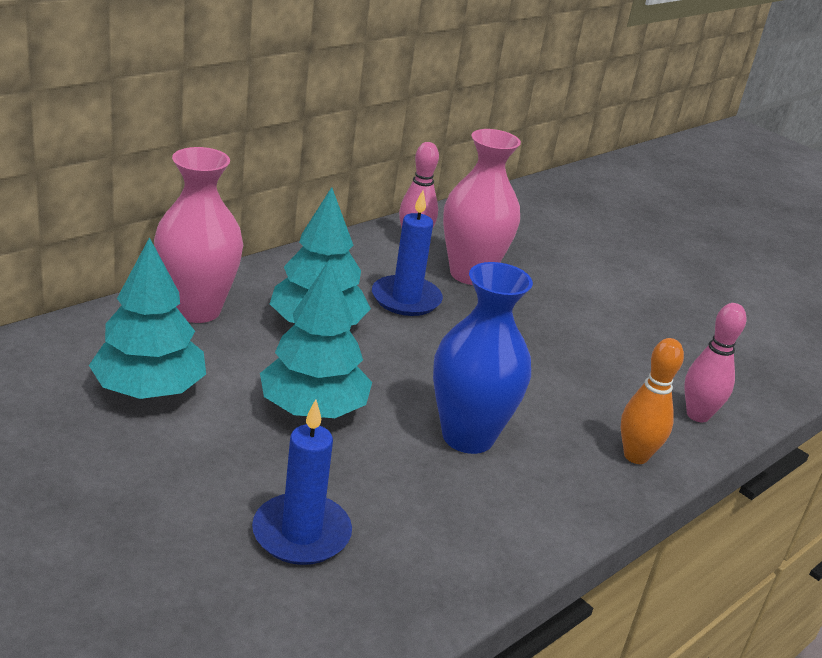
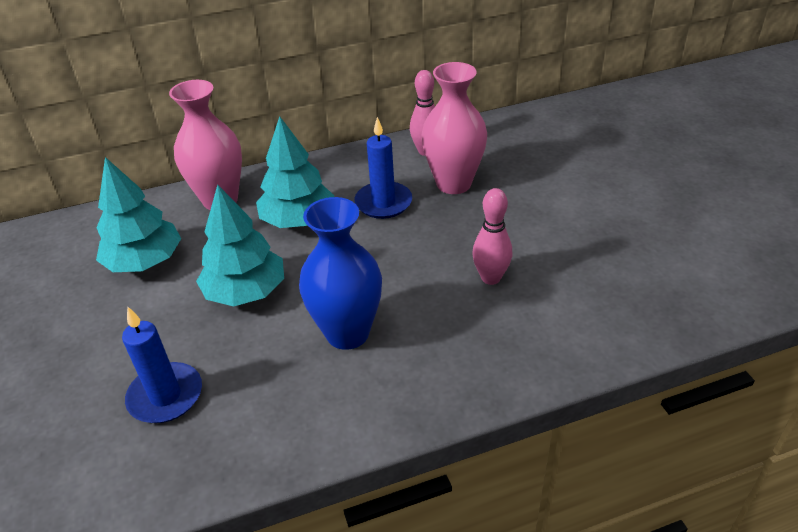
camera: 30 degrees right, 10 degrees up
(635, 456) = (482, 374): orange bowling pin -> none
(697, 415) = (571, 342): pink bowling pin -> pink bowling pin (491, 278)

